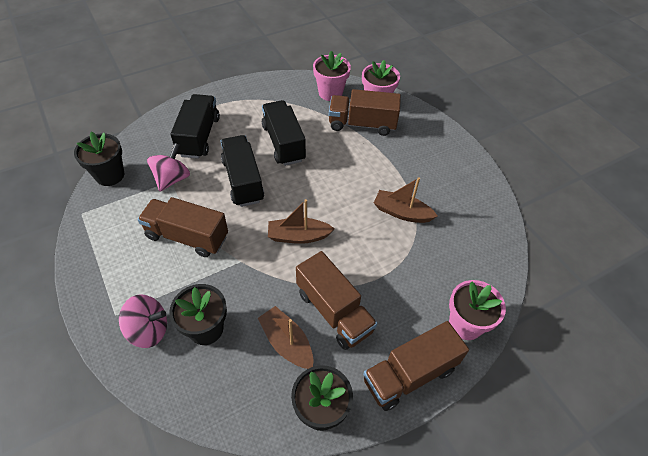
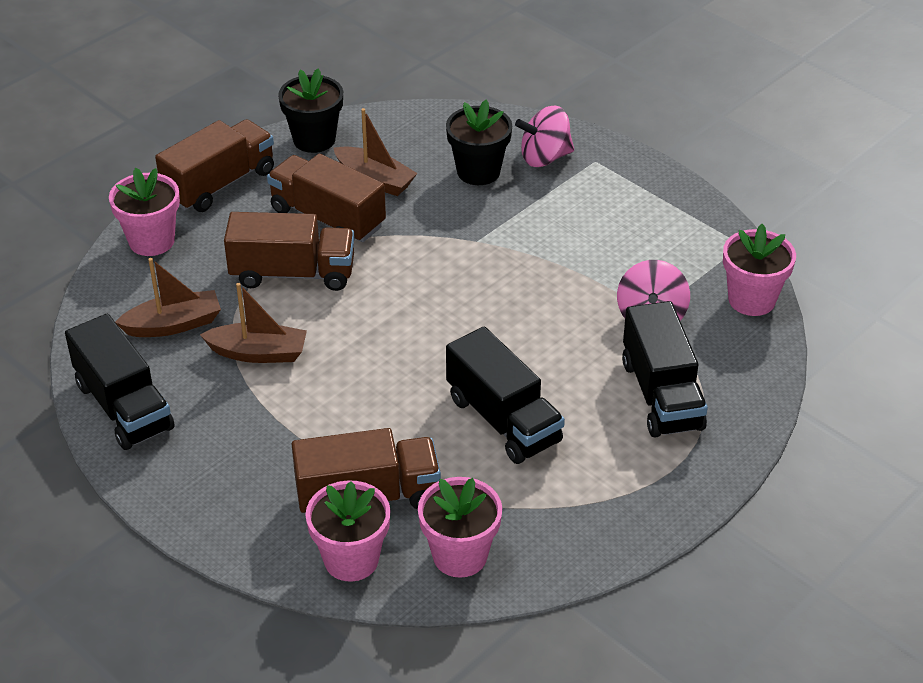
camera: 165 degrees right, 10 degrees down
(110, 175) = (751, 300): black flower pot -> pink flower pot
(187, 236) = (569, 251): brown truck -> brown truck (293, 273)
(243, 180) = (537, 341): black truck -> black truck (124, 406)
(298, 236) = (410, 286): brown boat -> brown boat (173, 325)

